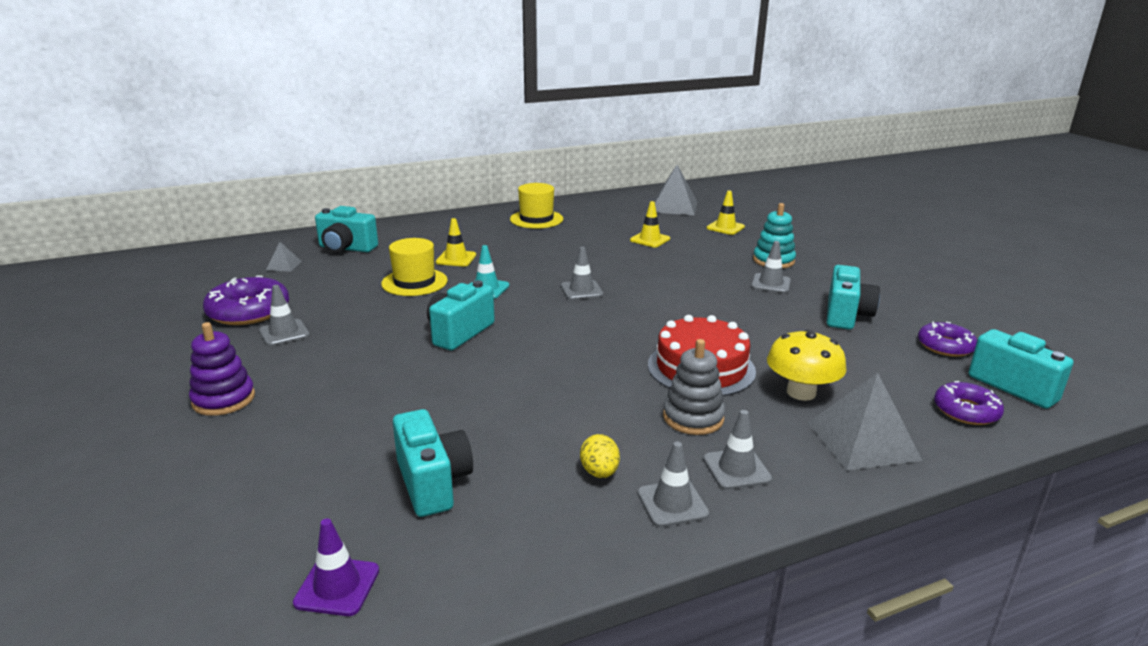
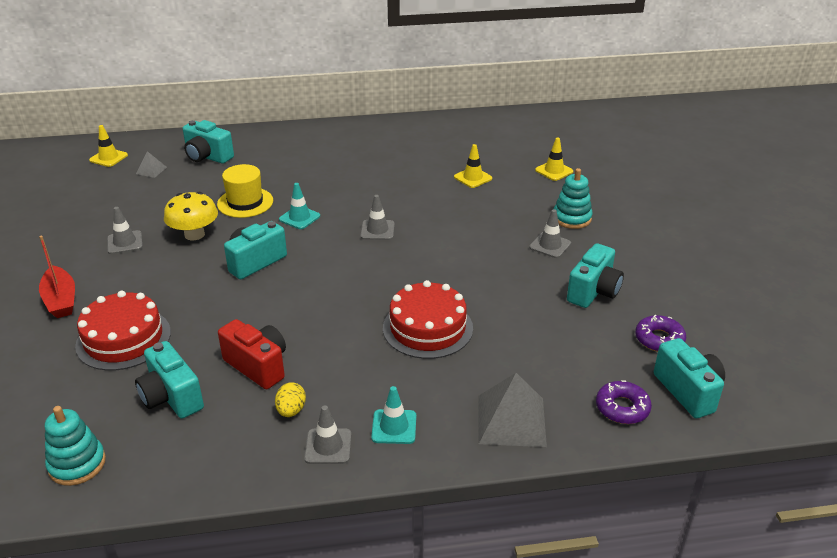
camera: 15 degrees right, 10 degrees up
(223, 399) = (61, 300): purple stacking toy -> red boat
(249, 311) = (107, 216): purple donut -> none
(332, 428) = (123, 338): none -> red cake
(337, 586) = (77, 464): purple traffic cone -> turquoise stacking toy
(433, 483) = (171, 397): turquoise camera -> turquoise camera turned 150 degrees clockwise
(456, 259) = (291, 180): yellow traffic cone -> yellow traffic cone (108, 158)
(527, 432) = (258, 366): none -> red camera
(536, 219) = (384, 140): yellow hat -> none
(674, 206) = (522, 137): grey pyramid -> none
(693, 418) = (390, 375): grey stacking toy -> none
(736, 469) = (394, 427): grey traffic cone -> turquoise traffic cone
(801, 392) = (494, 366): yellow mushroom -> yellow mushroom (194, 234)

